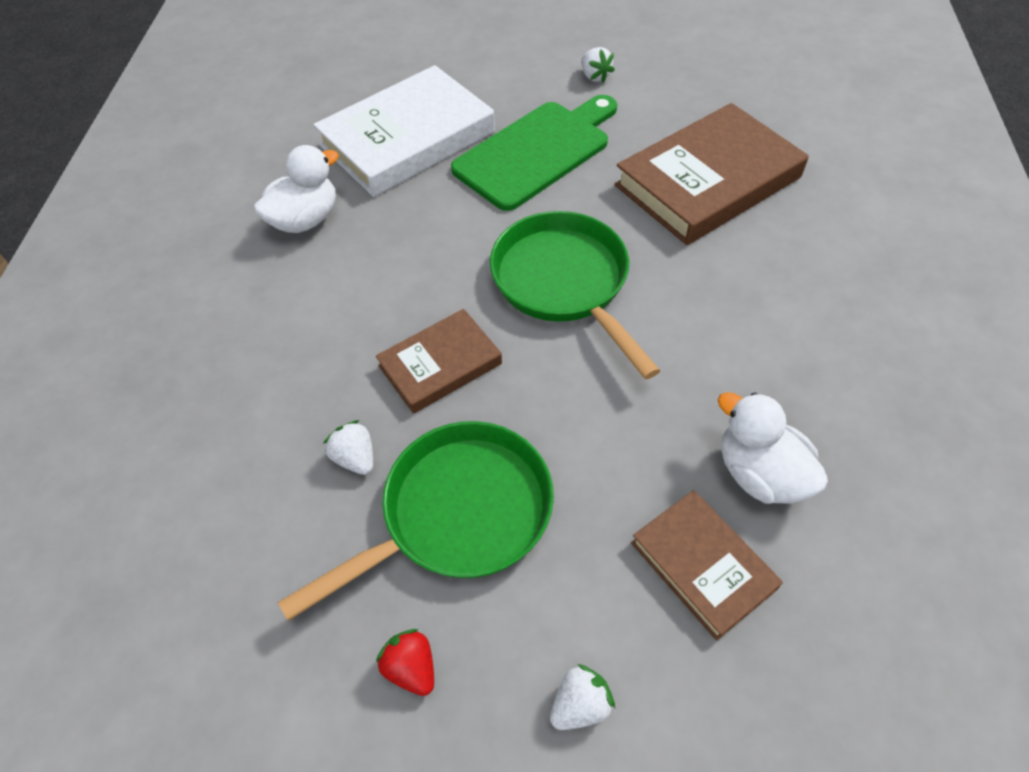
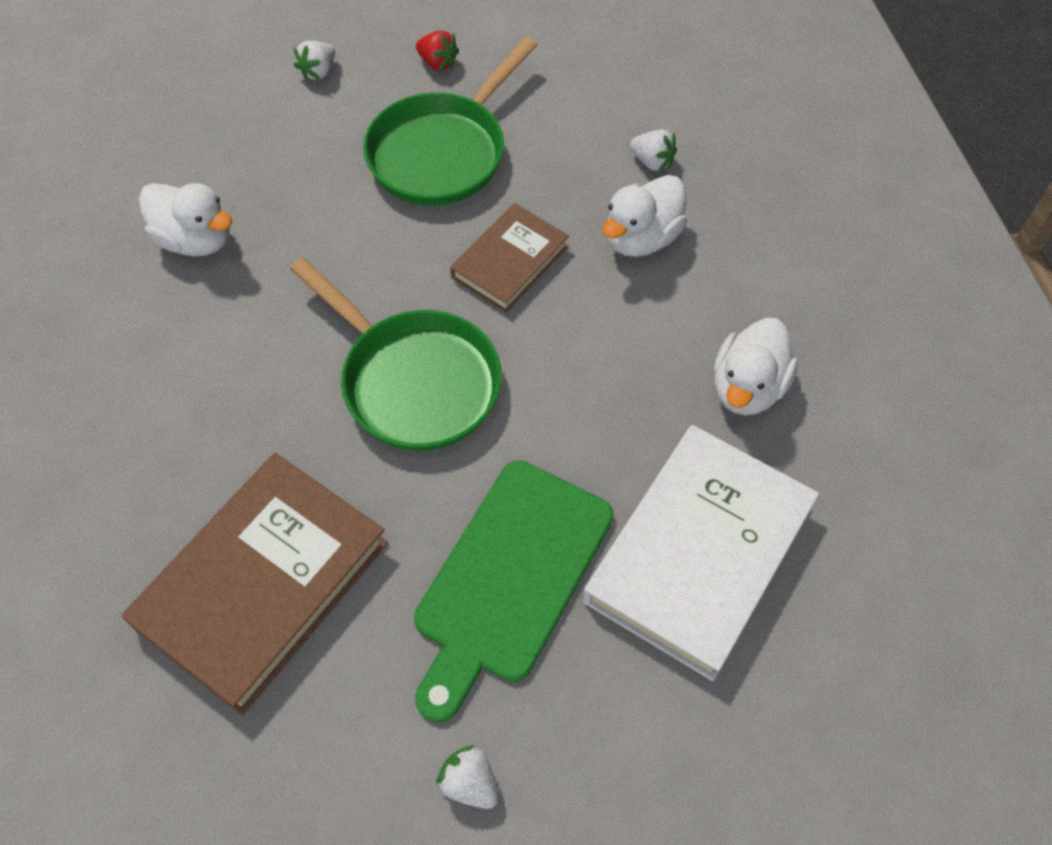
camera: 160 degrees right, 5 degrees up
(306, 356) = (641, 238): none -> white duck
(355, 458) = (546, 169): white strawberry -> white strawberry (652, 162)
(702, 565) = (242, 164): brown book -> none

